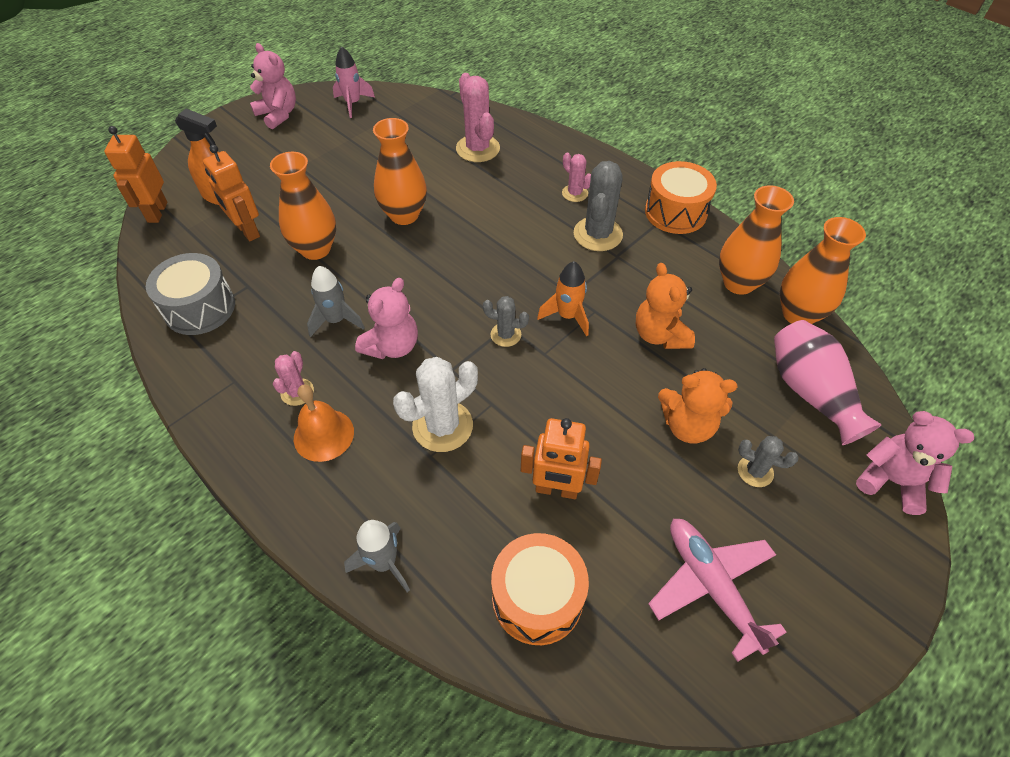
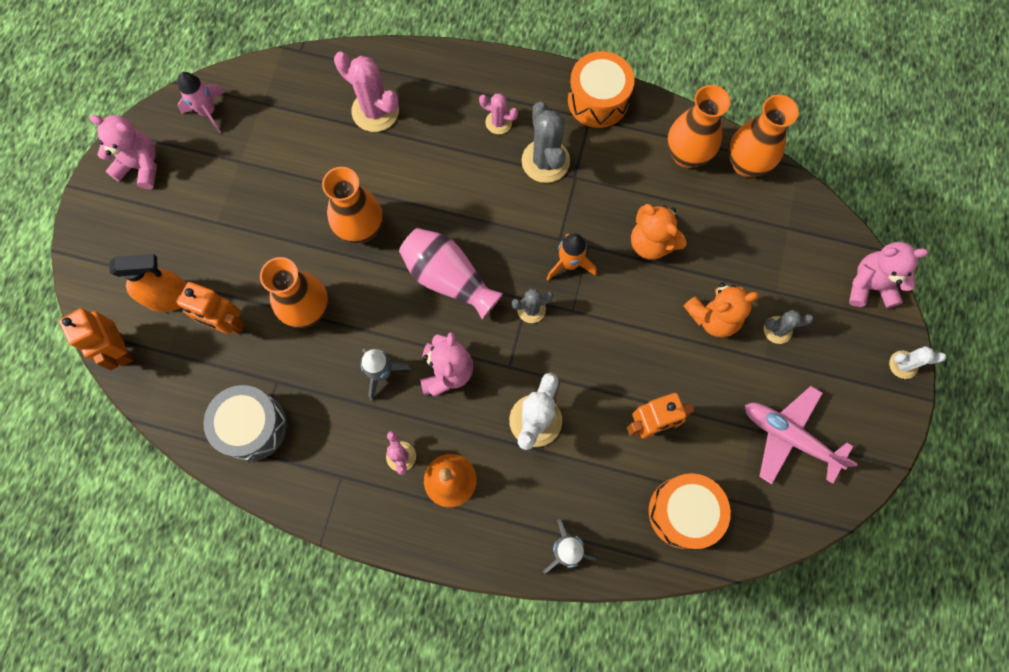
camera: 30 degrees left, 20 degrees up
(810, 392) = (786, 237): pink vase -> pink vase (448, 278)
(900, 583) = (903, 365): none -> white cactus

